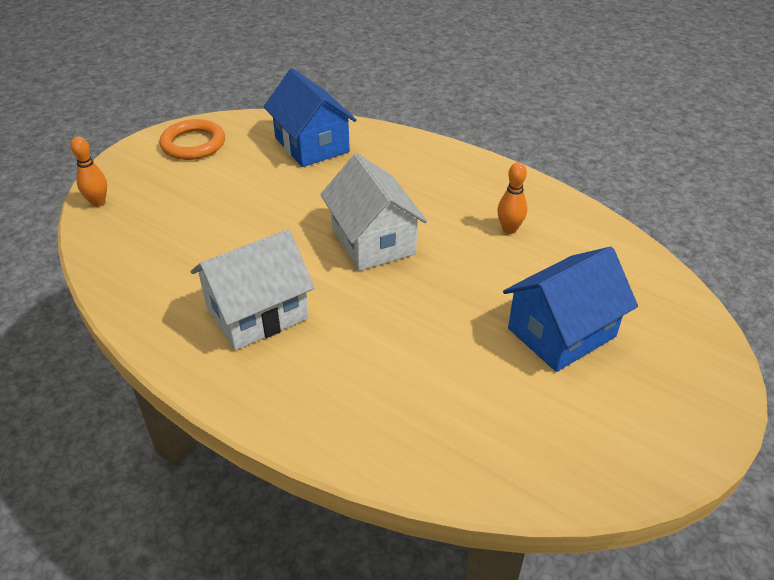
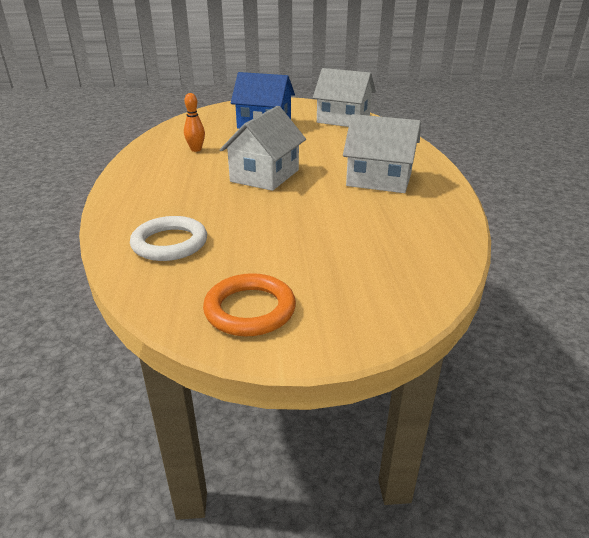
camera: 130 degrees left, 10 degrees down
(98, 202) = (415, 301): orange bowling pin -> none
(311, 145) = (170, 243): blue house -> white ring
(501, 442) = (343, 120): none -> white house

